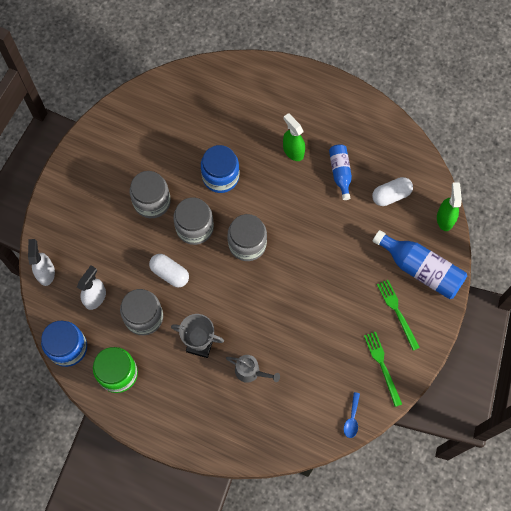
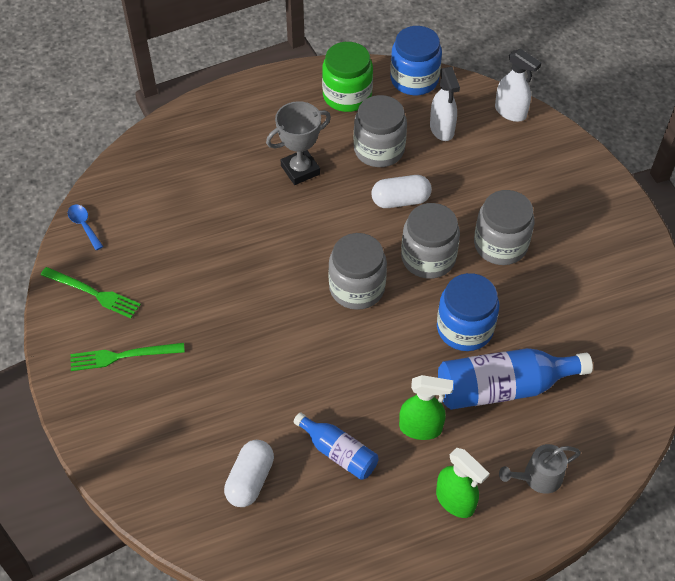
camera: 135 degrees right, 15 degrees down
(250, 371) = (226, 186): grey watering can -> grey watering can (538, 477)
(397, 312) = (123, 356): green fork -> green fork turned 150 degrees clockwise
(420, 269) = (135, 423): blue bottle -> blue bottle (503, 387)
(445, 219) = (155, 510): green spray bottle -> green spray bottle (455, 501)

